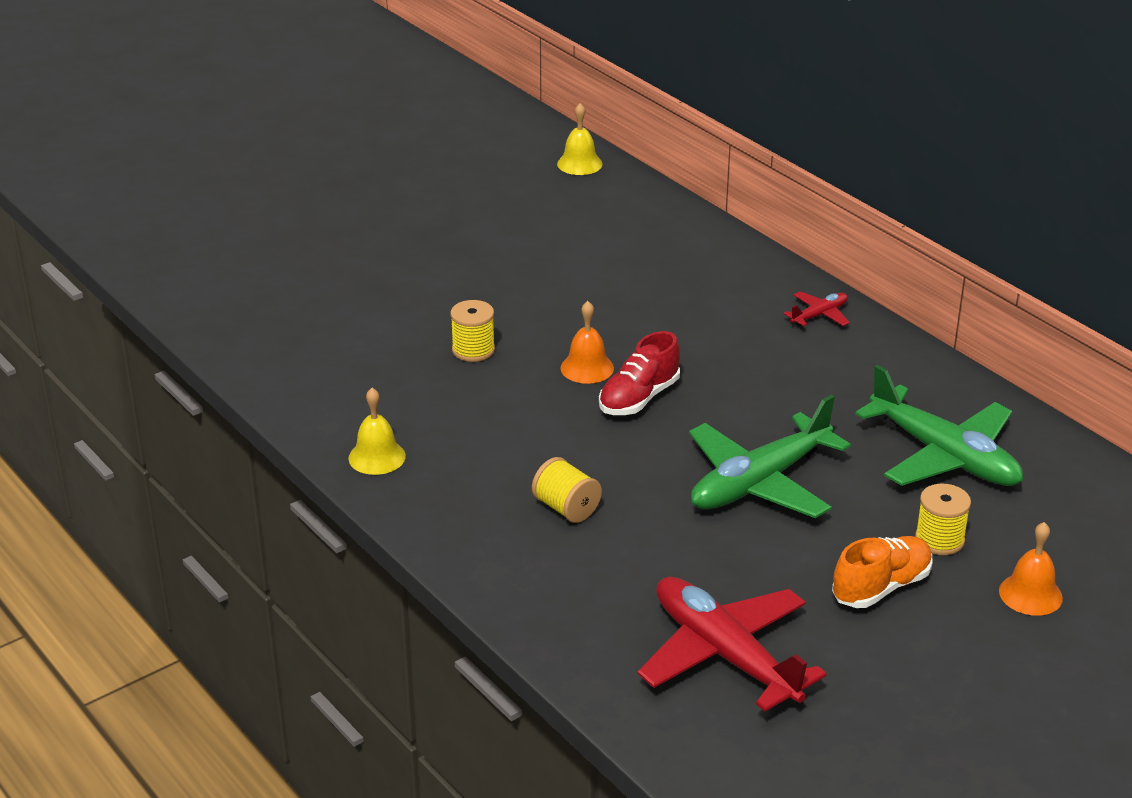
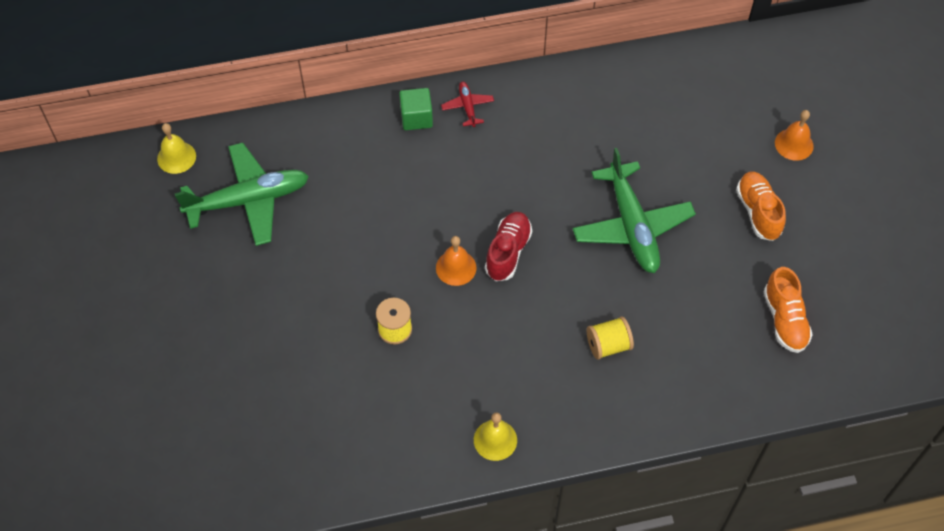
camera: 65 degrees left, 25 degrees up
(639, 398) = (508, 252): red shoe -> red shoe turned 135 degrees counterclockwise
(724, 654) = (784, 319): red plane -> orange shoe
(769, 286) = (416, 118): none -> green cube
(939, 540) = (728, 162): yellow spool -> none
(945, 456) = (651, 118): green plane -> green plane (249, 200)

